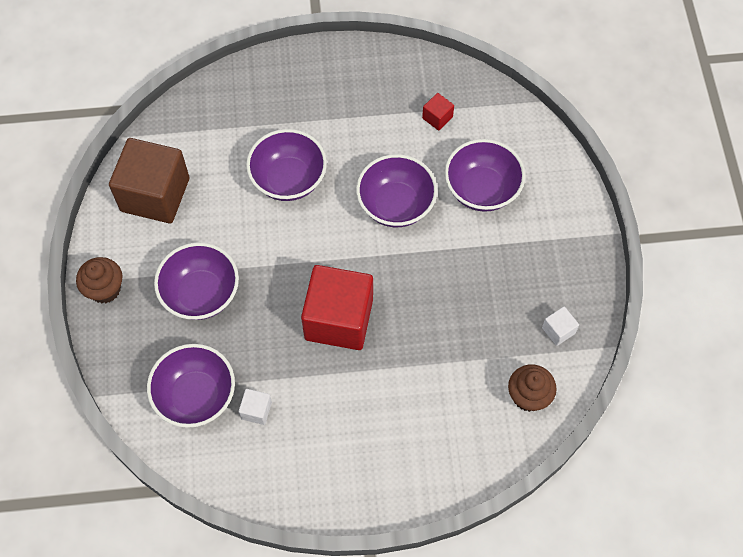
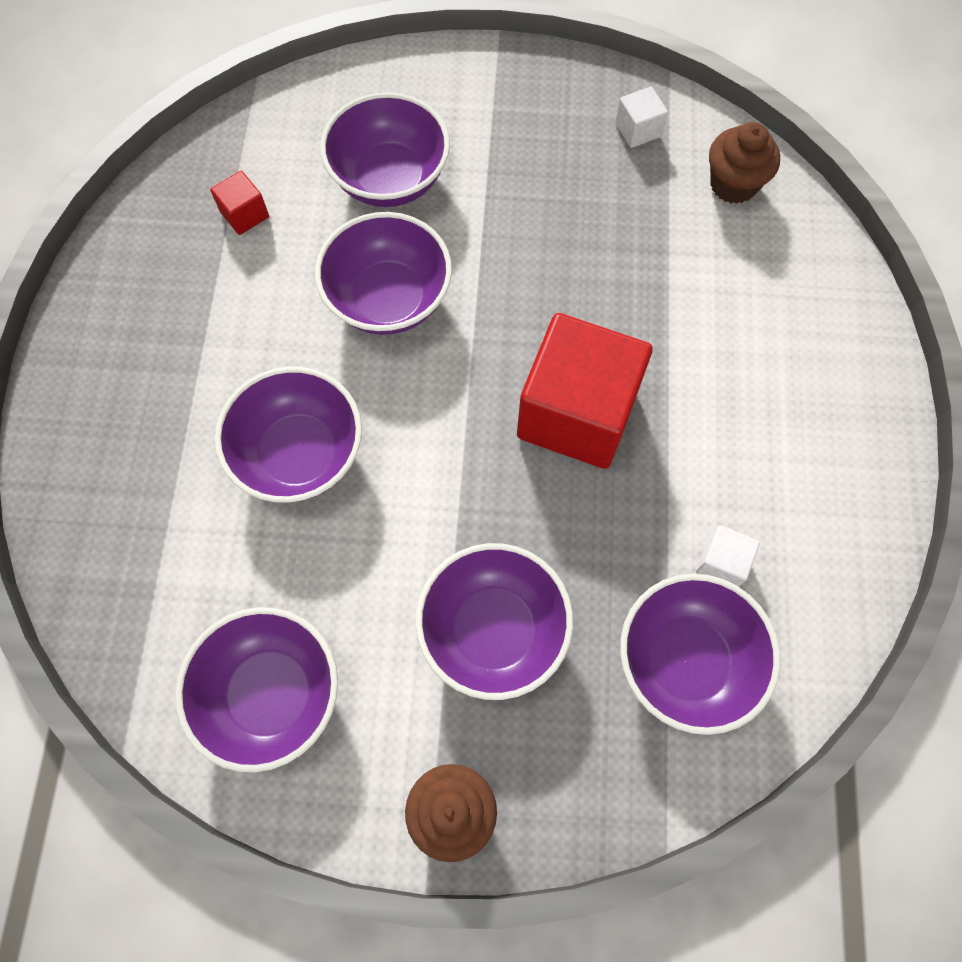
camera: 80 degrees left, 5 degrees up
(155, 194) = (271, 694): brown cube -> purple bowl

